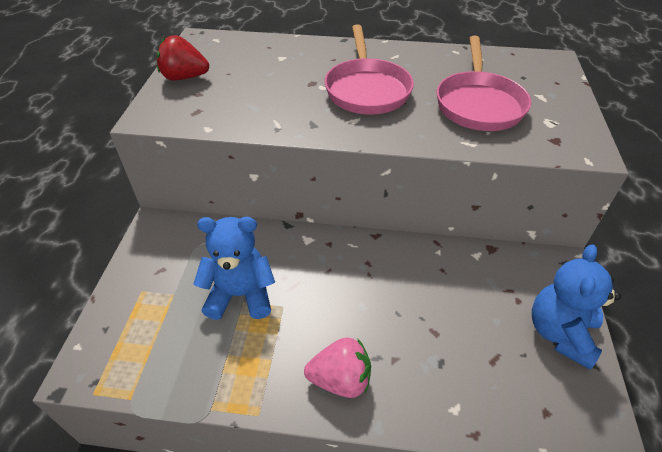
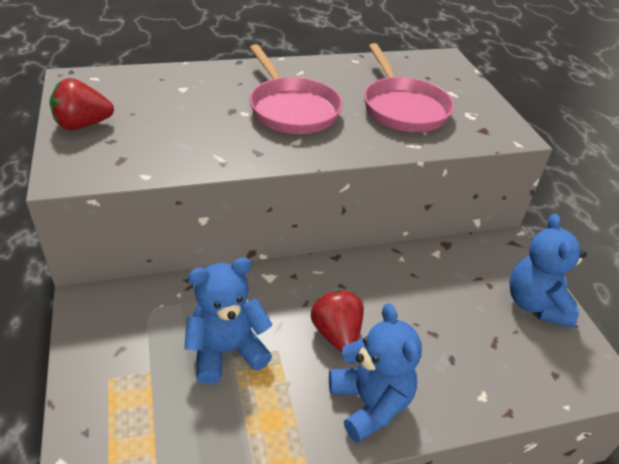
camera: 25 degrees left, 5 degrees down
(340, 379) = (370, 403): pink strawberry -> blue teddy bear
(341, 306) = (336, 334): none -> red strawberry

